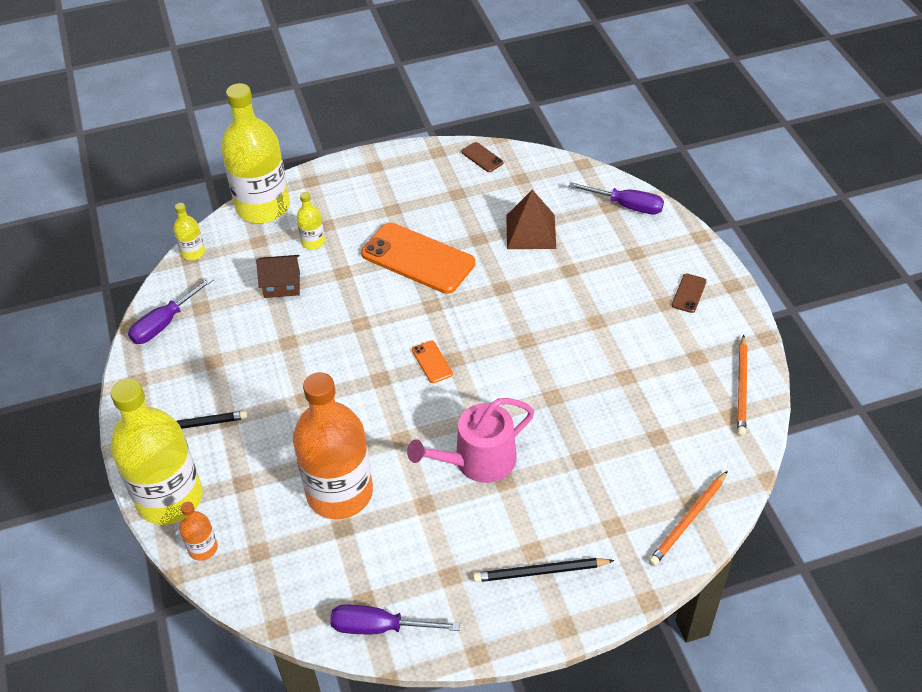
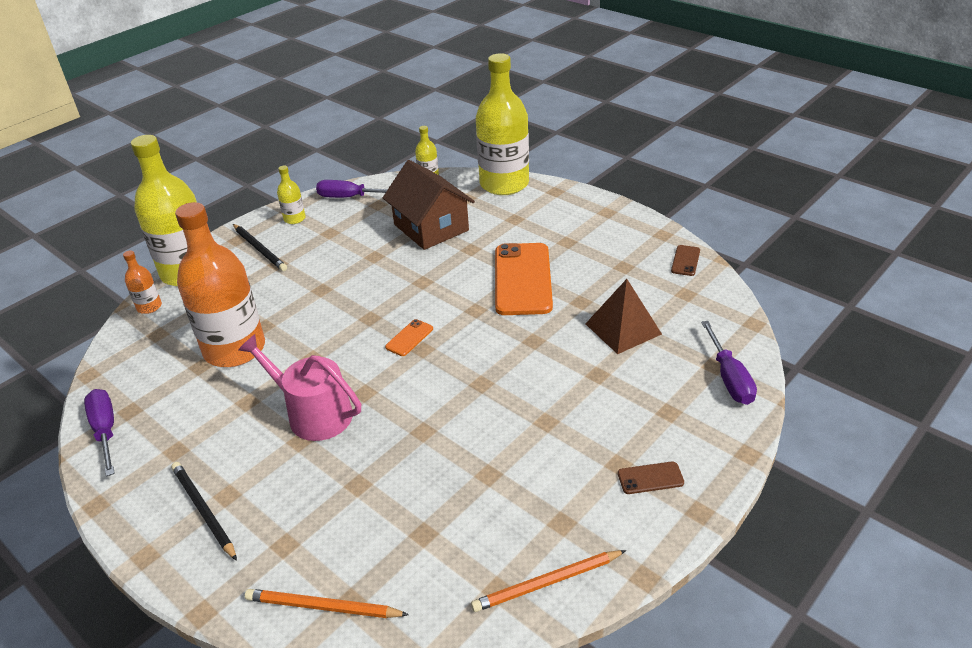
camera: 60 degrees right, 10 degrees down
(282, 285) = (431, 227): brown house -> brown house, size x1.79
(313, 242) = (490, 221): yellow bottle -> yellow bottle (294, 219)

